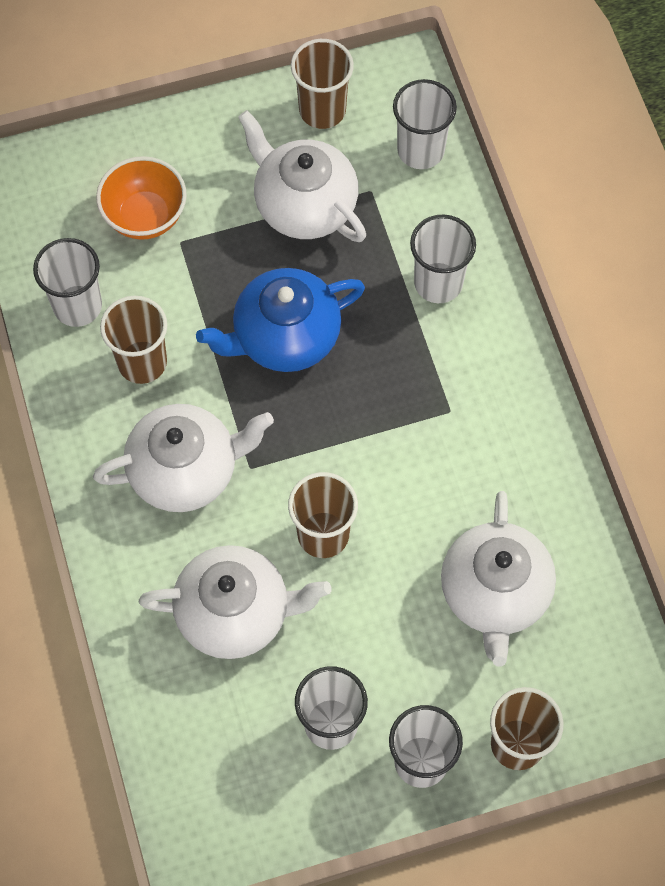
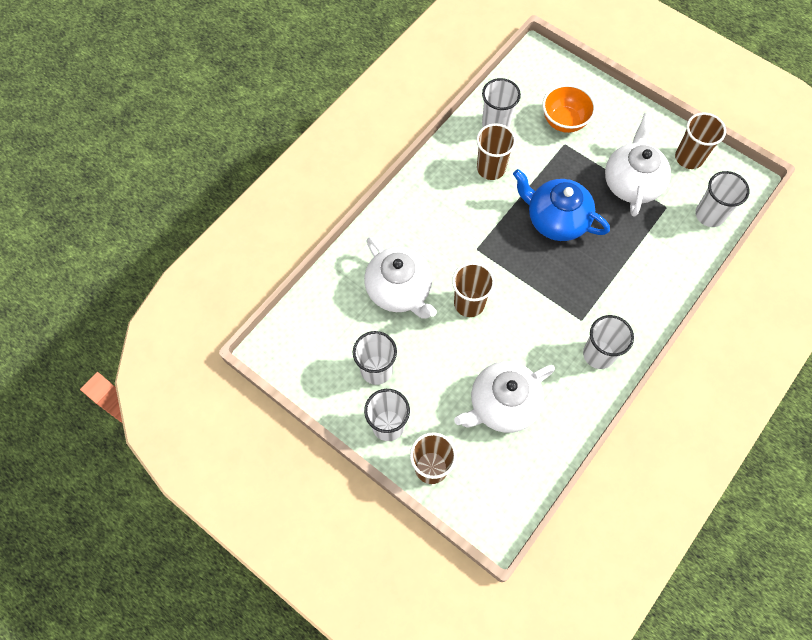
camera: 55 degrees right, 0 degrees up
(186, 470) = (453, 222): white teapot -> none
(438, 283) = (645, 269): white cup -> white cup (598, 354)

